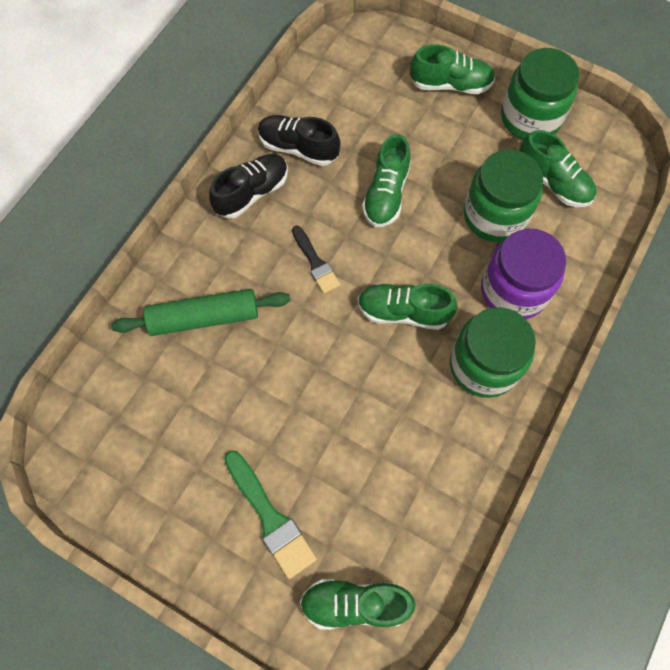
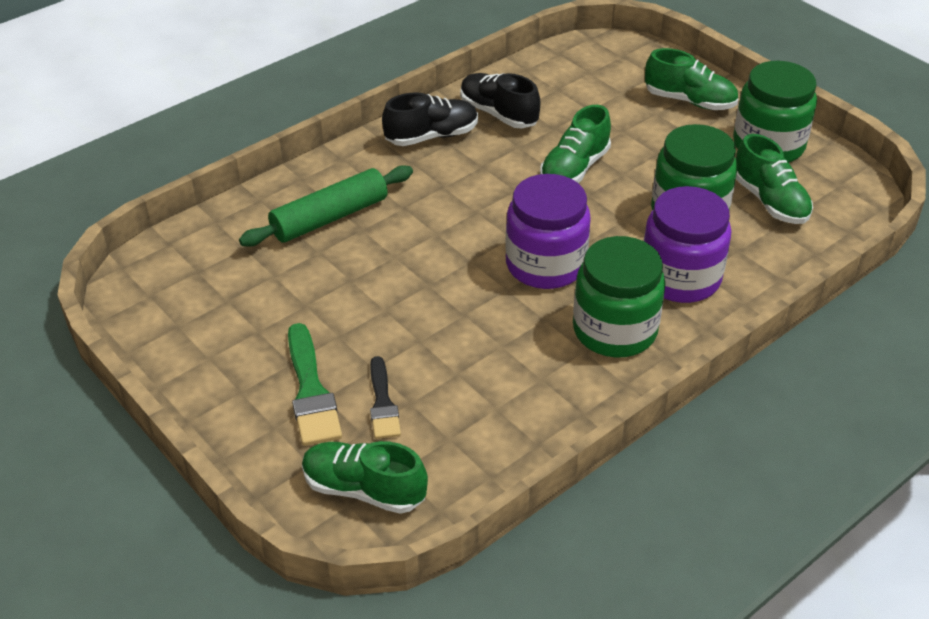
camera: 20 degrees right, 25 degrees down
(204, 318) = (330, 218): green rolling pin -> green rolling pin turned 45 degrees counterclockwise
(315, 263) = (470, 204): black brush -> black brush (383, 403)
(403, 312) = (545, 265): green shoe -> purple jar

